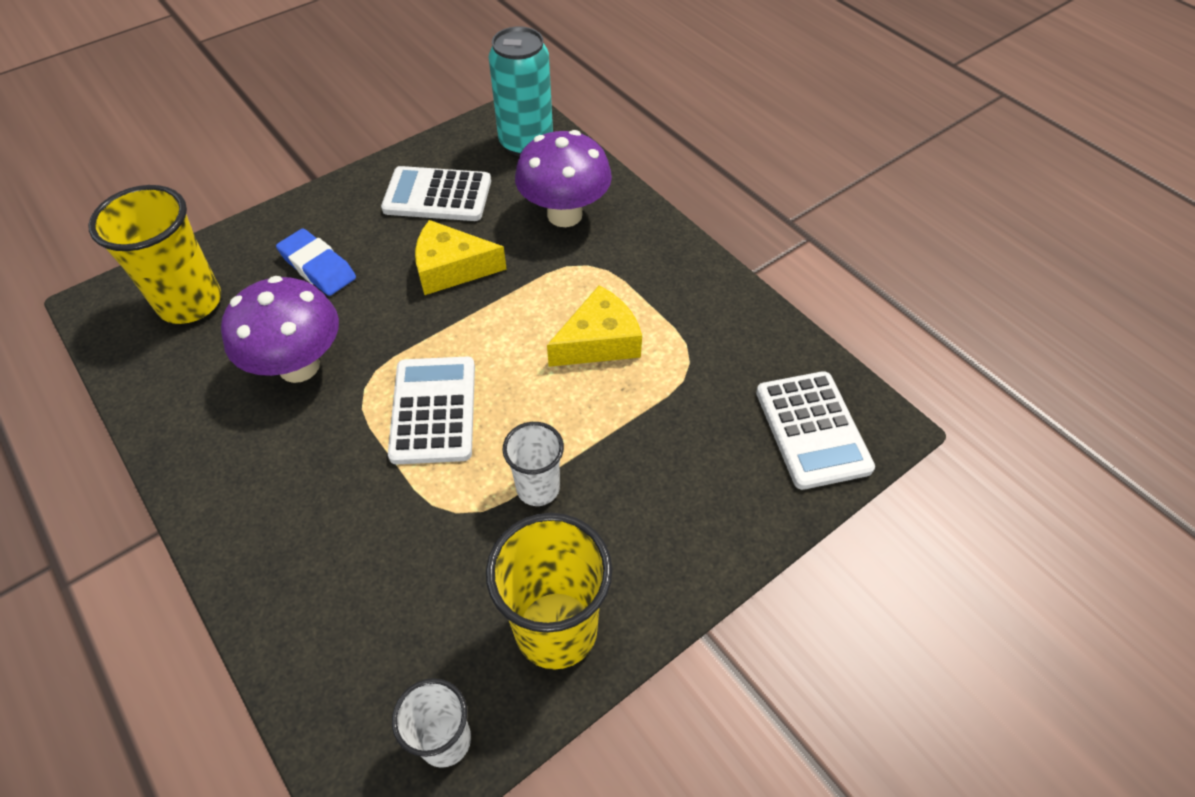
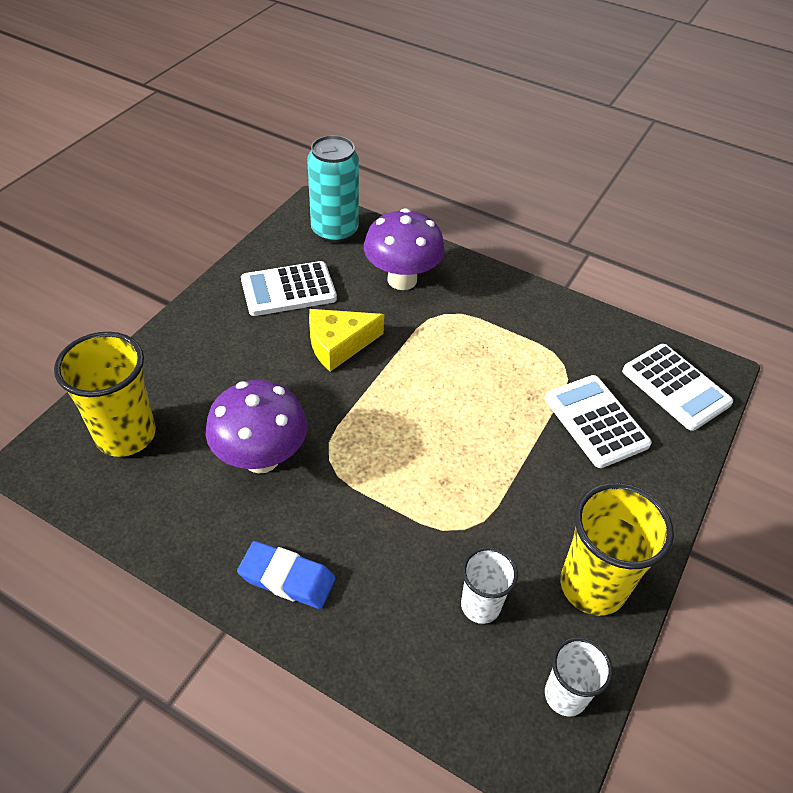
camera: 25 degrees left, 5 degrees down
(318, 267) = (223, 374): blue eraser -> blue eraser (287, 578)
(433, 410) = (397, 458): white calculator -> white calculator (595, 421)
(538, 488) = (514, 490): white cup -> white cup (480, 606)
(599, 341) = (489, 368): yellow cheese -> none

